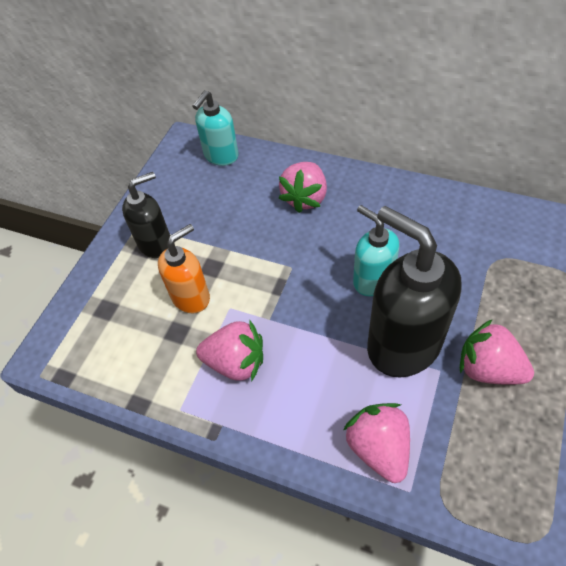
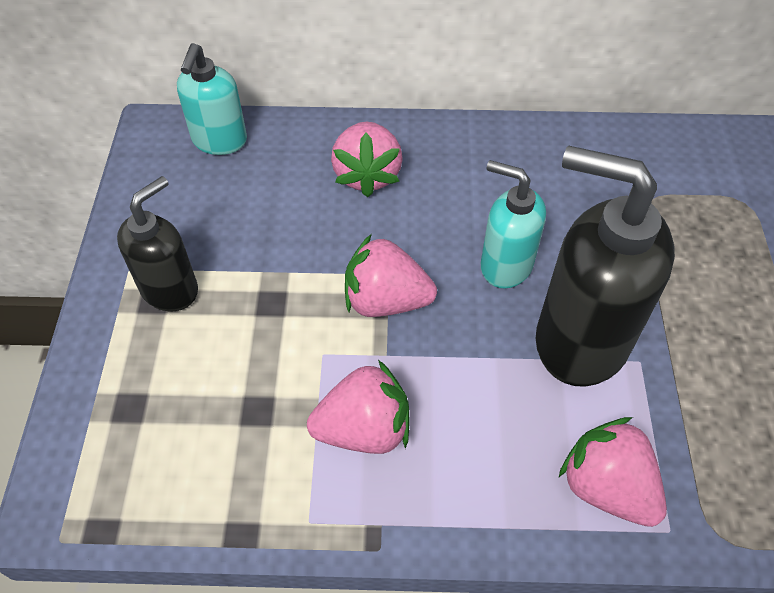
camera: 25 degrees left, 0 degrees up
(191, 297) = (258, 354): orange soap dispenser -> none
(488, 368) = (696, 342): pink strawberry -> pink strawberry (386, 301)

